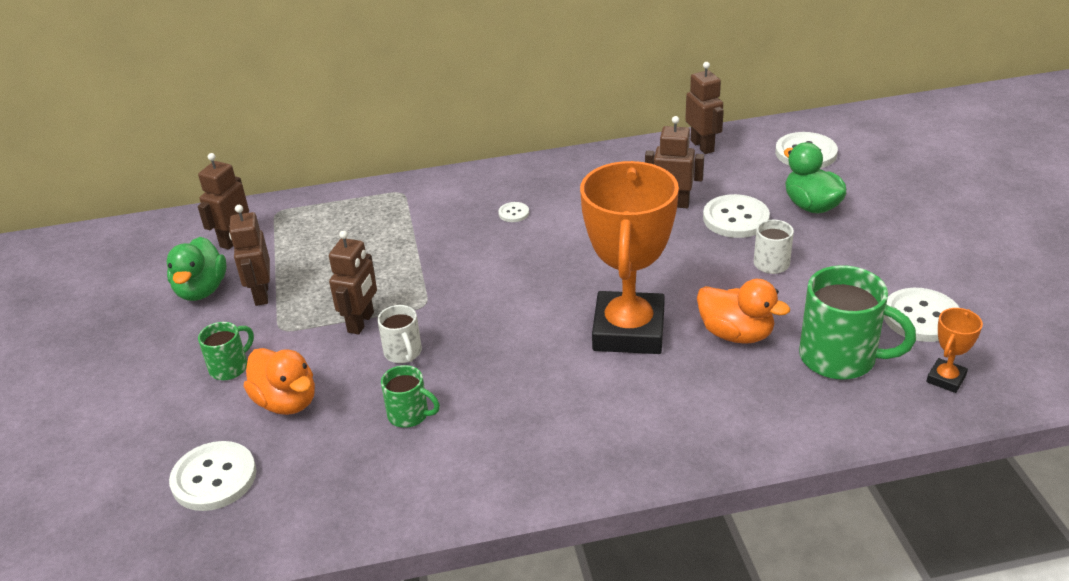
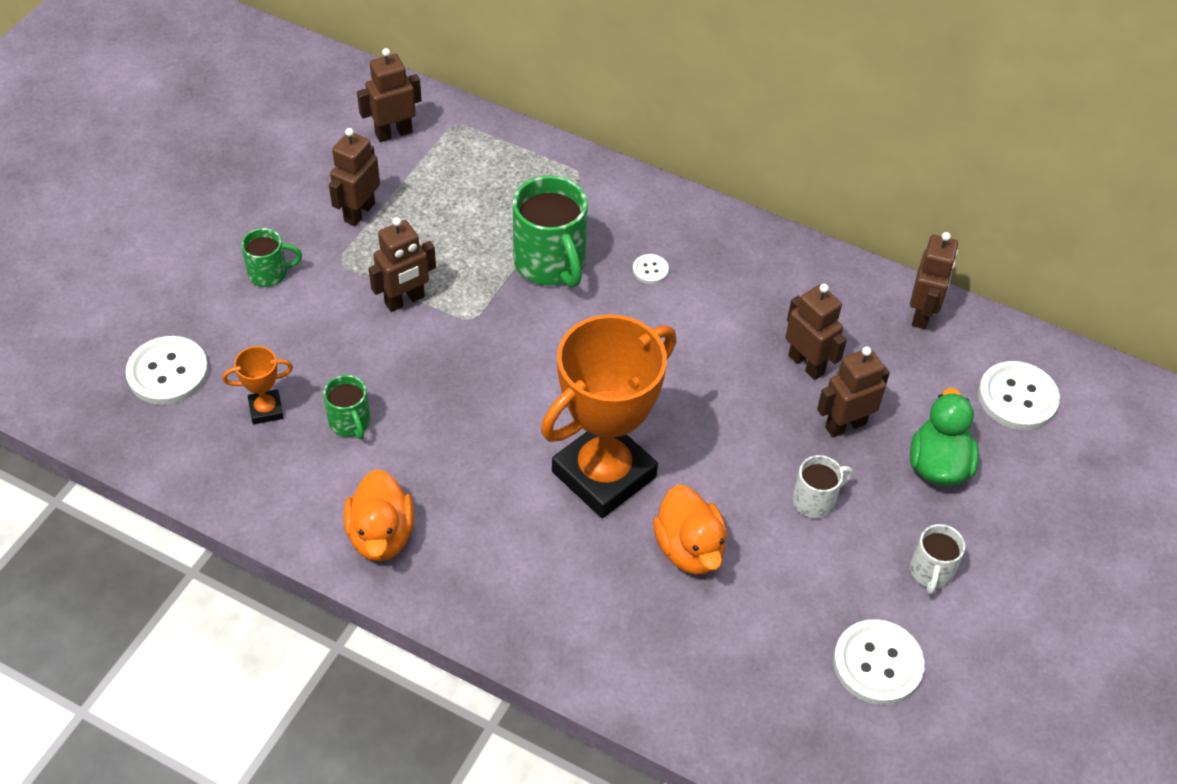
camera: 35 degrees right, 15 degrees up
(201, 290) = (320, 174): green duck -> none
(286, 402) = (277, 339): orange duck -> orange duck (381, 535)
(403, 353) = (405, 357): white mug -> white mug (931, 572)
(735, 218) = (845, 425): white button -> brown robot
(840, 358) = (749, 645): green mug -> green mug (551, 263)
(946, 379) = (814, 739): orange trophy -> orange trophy (266, 410)

